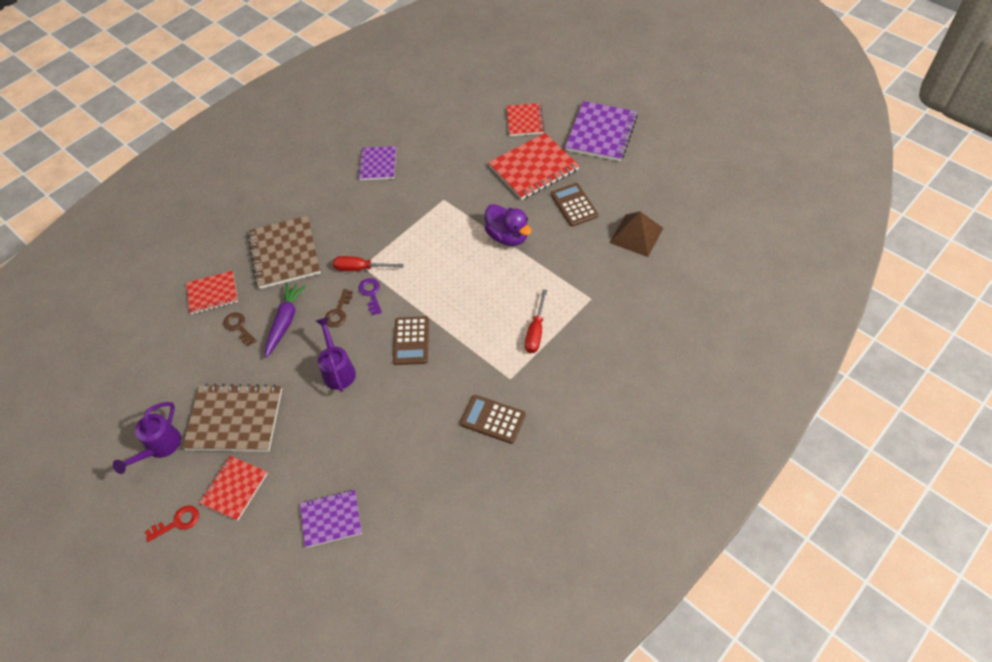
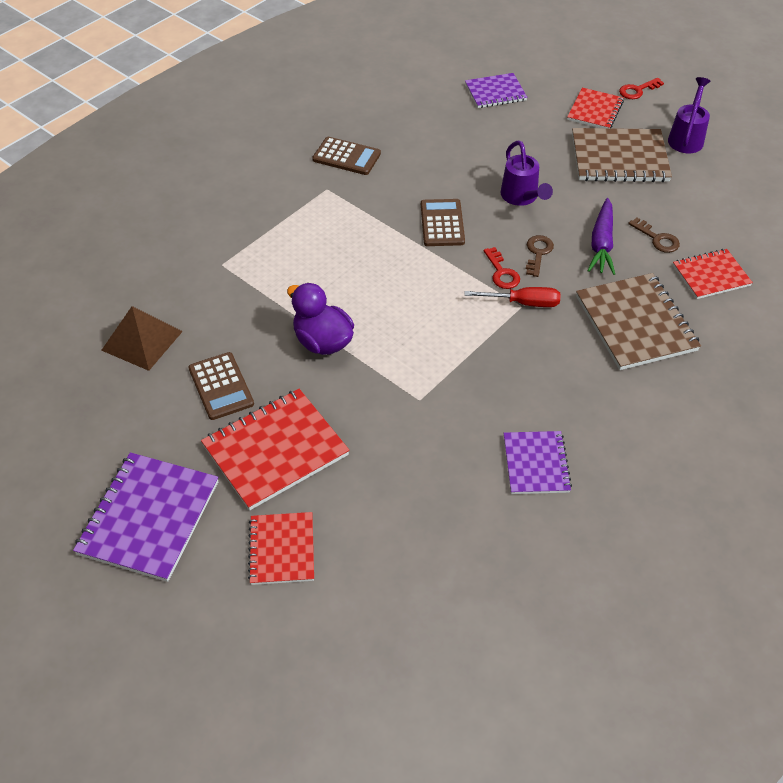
camera: 175 degrees right, 5 degrees down
(371, 294) = (501, 272): purple key -> red key
(536, 332) = (294, 230): red screwdriver -> none

